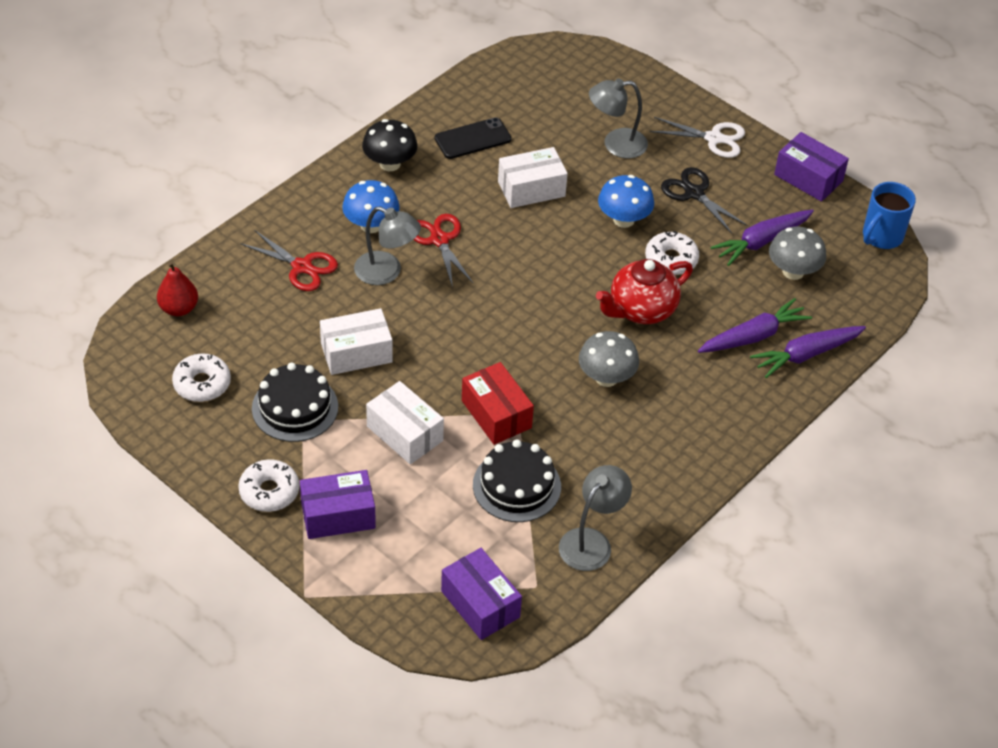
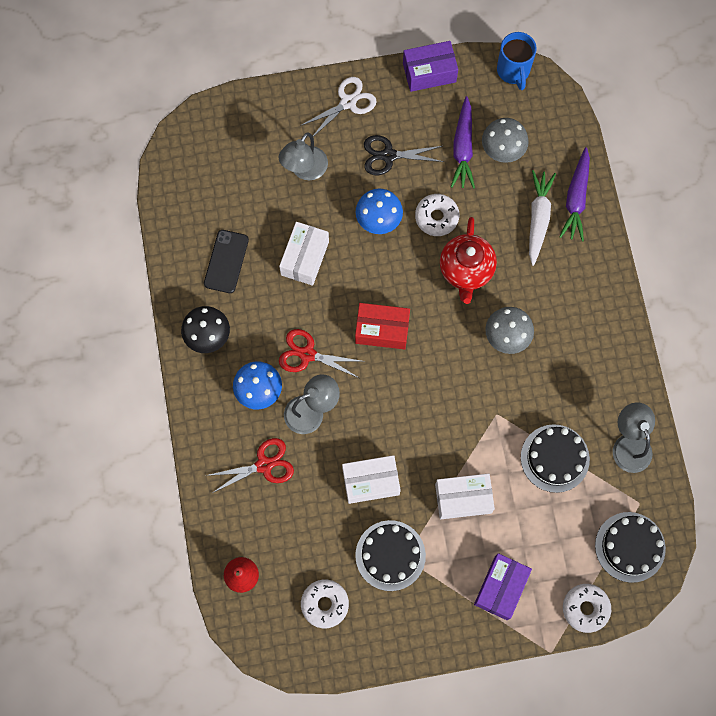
camera: 50 degrees left, 25 degrees up
(269, 491) = (451, 619): white donut -> white donut (585, 608)
(356, 353) = (371, 482): white box -> white box turned 60 degrees clockwise
(480, 604) = (630, 547): purple box -> black cake
(496, 414) = (488, 428): red box -> red box (382, 330)
(753, 336) = (538, 218): purple carrot -> white carrot

